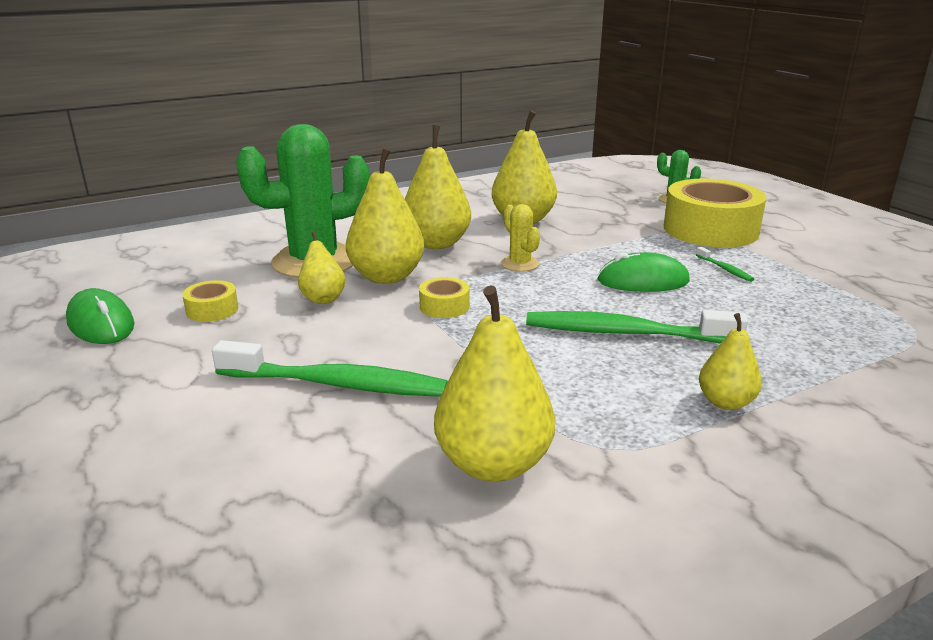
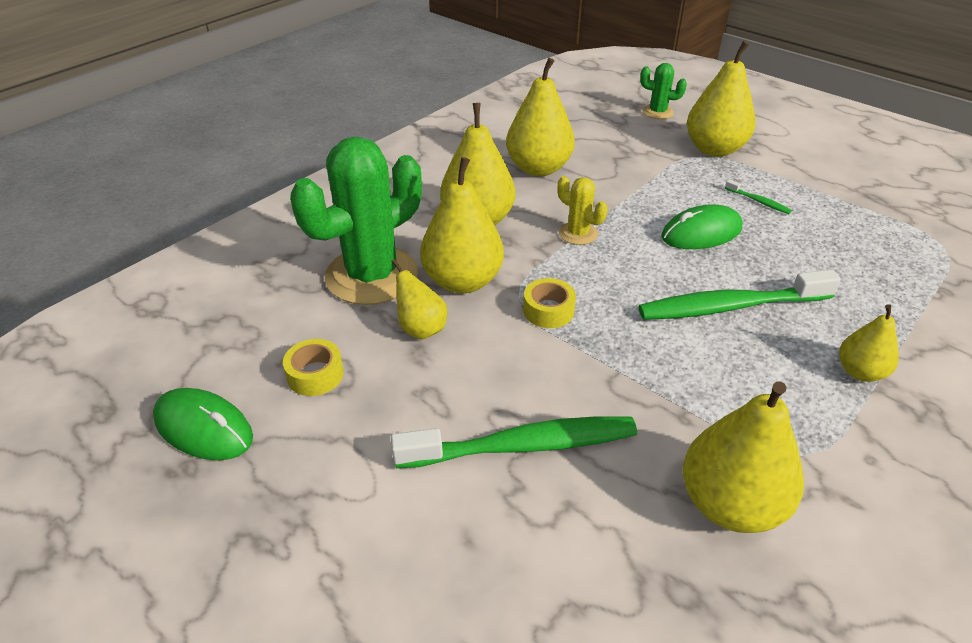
camera: 20 degrees left, 15 degrees up
(710, 230) = (714, 149): yellow tape -> yellow pear

